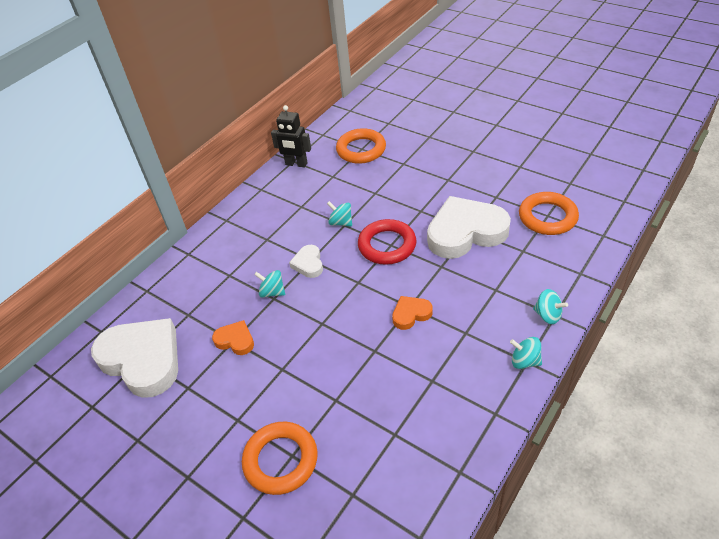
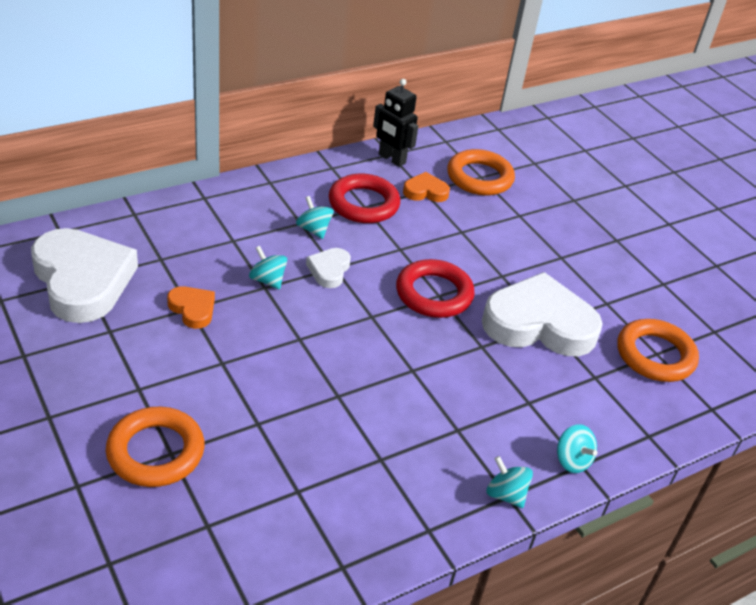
camera: 15 degrees right, 5 degrees down
(299, 205) = (363, 204): none -> red ring
(341, 222) = (398, 244): turquoise spinning top -> turquoise spinning top (314, 230)
(411, 314) = (408, 379): orange heart -> orange heart (425, 191)

